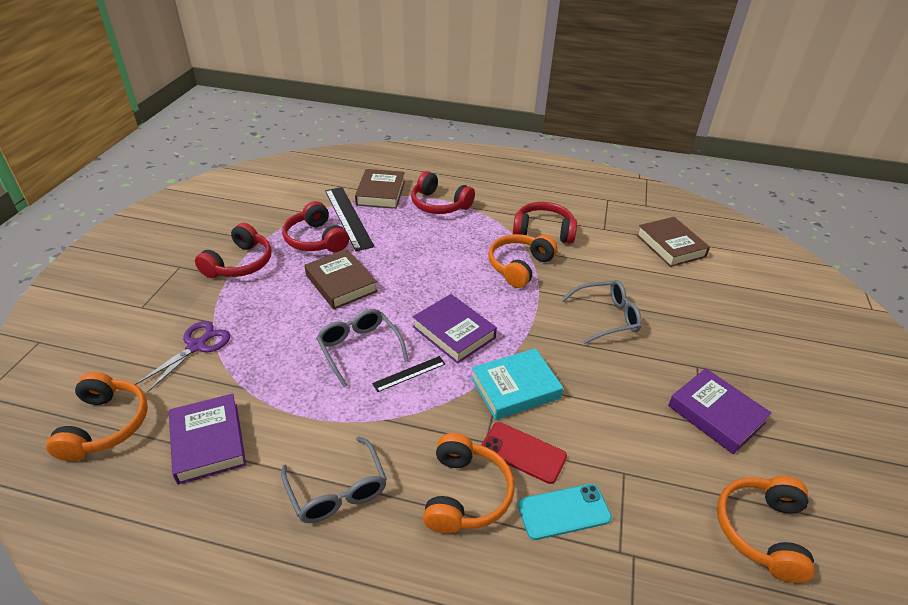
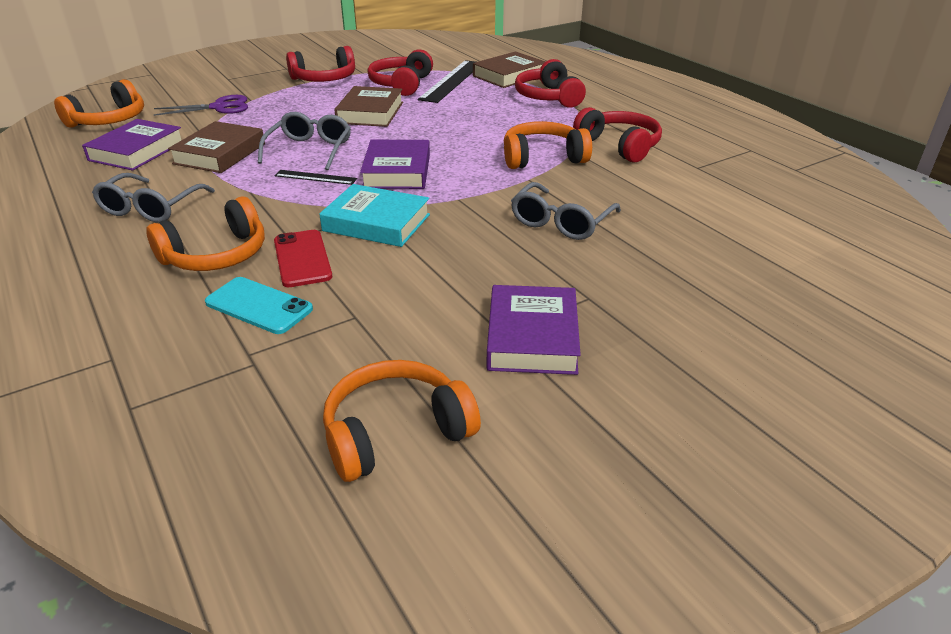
camera: 45 degrees right, 5 degrees down
(607, 317) = (561, 222): grey glasses -> grey glasses turned 90 degrees clockwise
(670, 246) = (760, 207): brown book -> brown book (220, 154)

